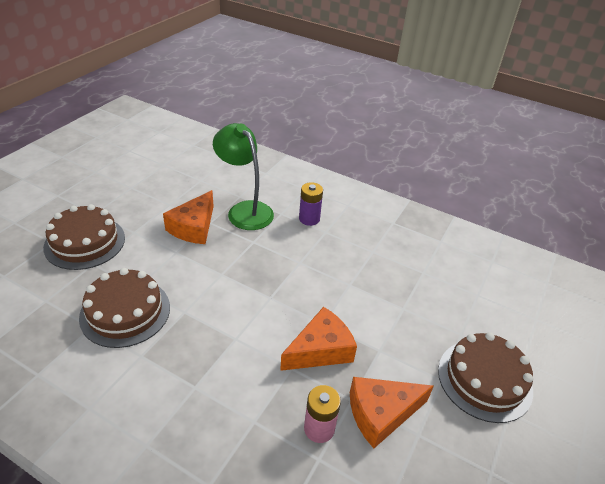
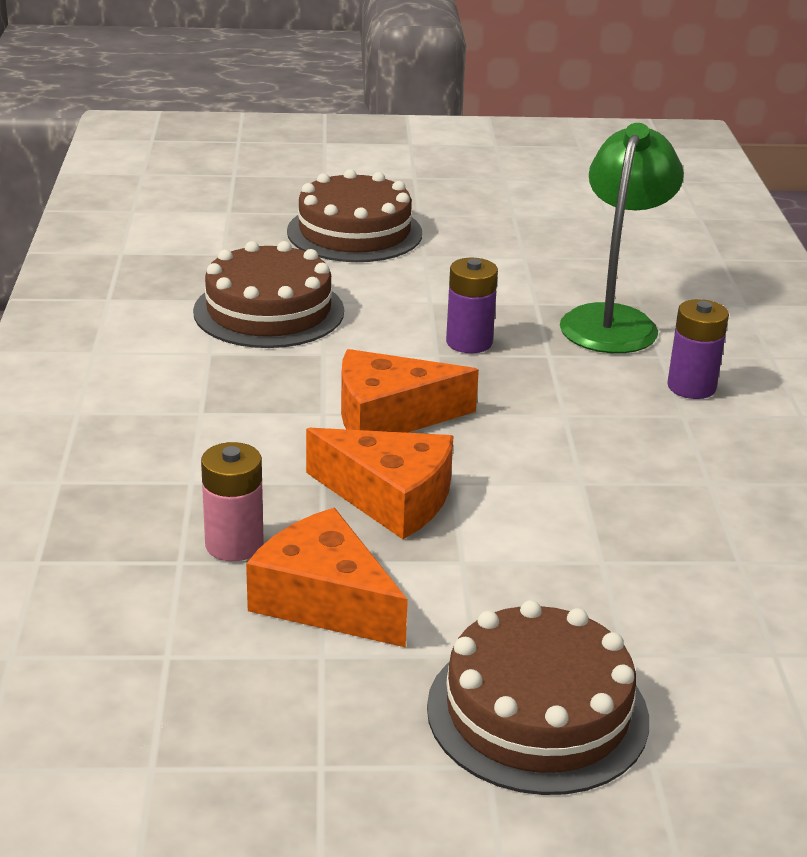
camera: 60 degrees right, 10 degrees down
(194, 227) = (504, 294): orange cheese -> orange cheese (389, 416)
(222, 259) = (469, 342): none -> purple battery

